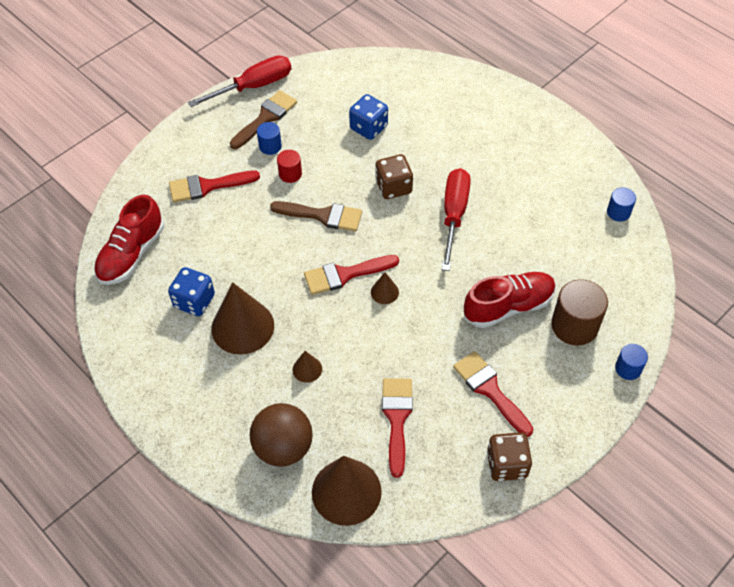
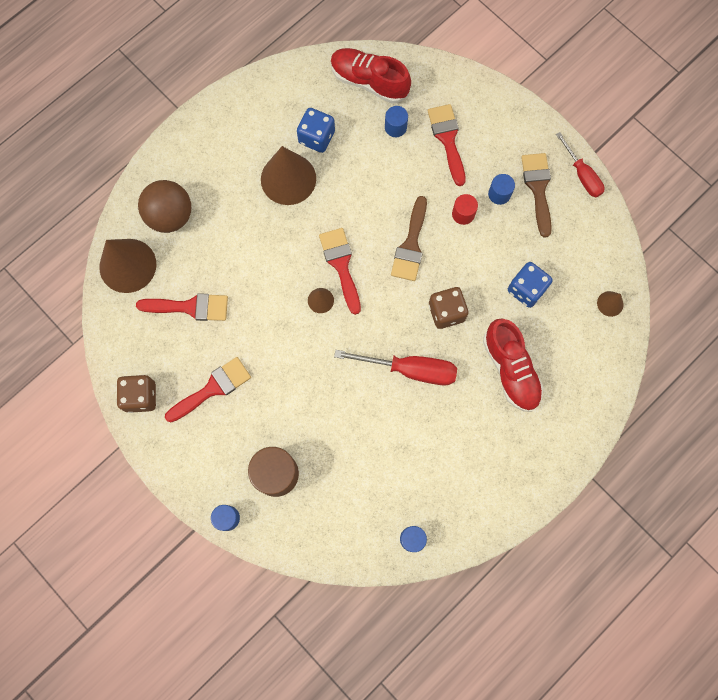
camera: 90 degrees right, 20 degrees up
(189, 230) = (395, 127): none -> blue cylinder
(254, 86) = (582, 175): red screwdriver -> red screwdriver, size x0.66
(266, 118) = (538, 188): brown brush -> brown brush turned 135 degrees counterclockwise
(307, 369) = (242, 233): brown cone -> brown cone (610, 303)
(508, 306) = (300, 413): red shoe -> red shoe (510, 370)

